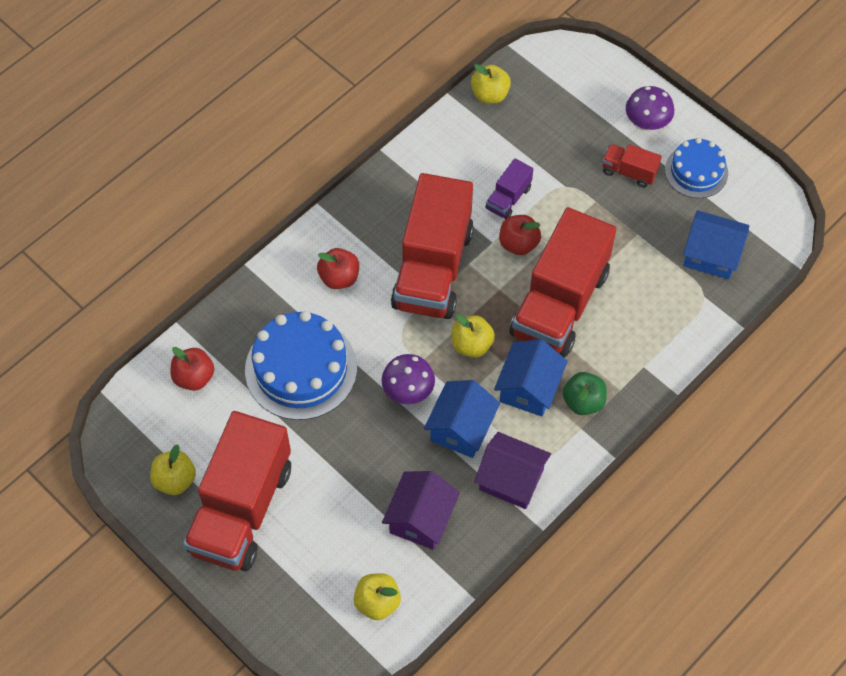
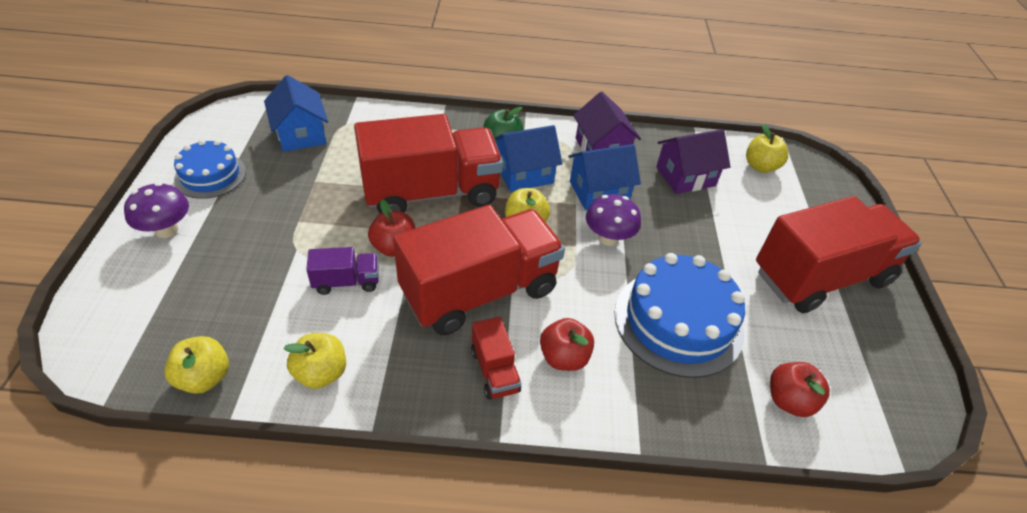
camera: 135 degrees left, 15 degrees down
(175, 480) = (869, 339): yellow apple -> yellow apple (321, 373)
(629, 172) = (243, 215): red truck -> red truck (495, 370)

